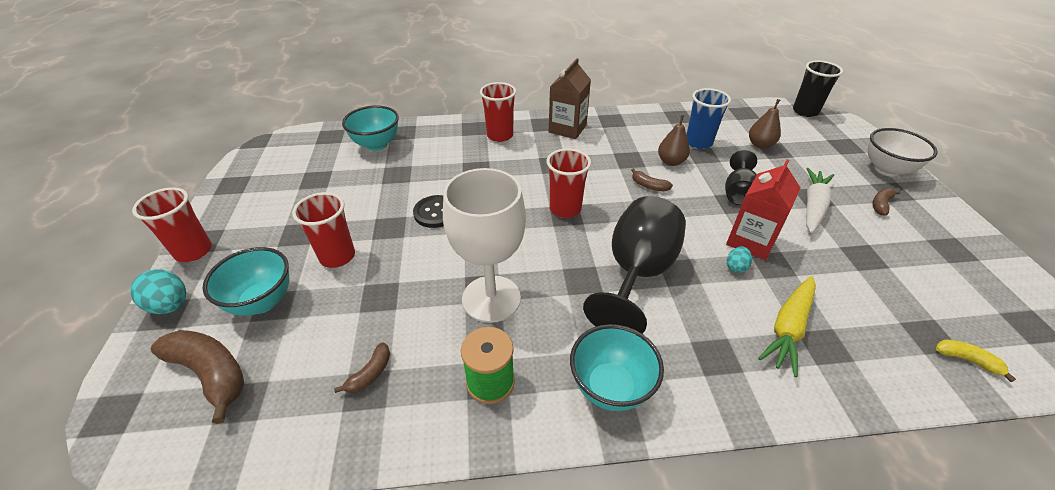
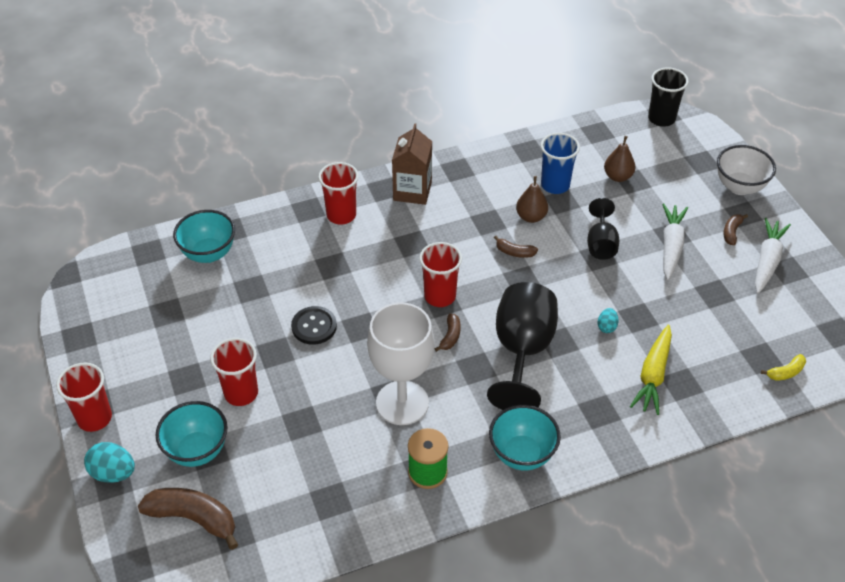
camera: 15 degrees left, 5 degrees up
(370, 374) = (327, 488): brown banana -> brown banana (450, 336)
(751, 241) = (617, 297): red carton -> none
(925, 236) = (767, 260): none -> white carrot
(967, 360) = (785, 372): yellow banana -> yellow banana turned 135 degrees clockwise

